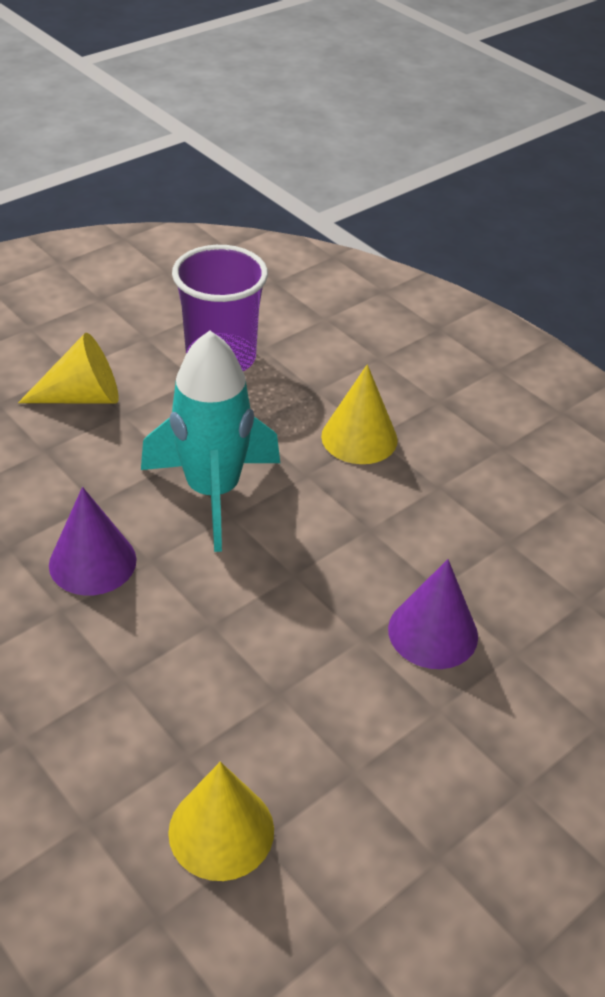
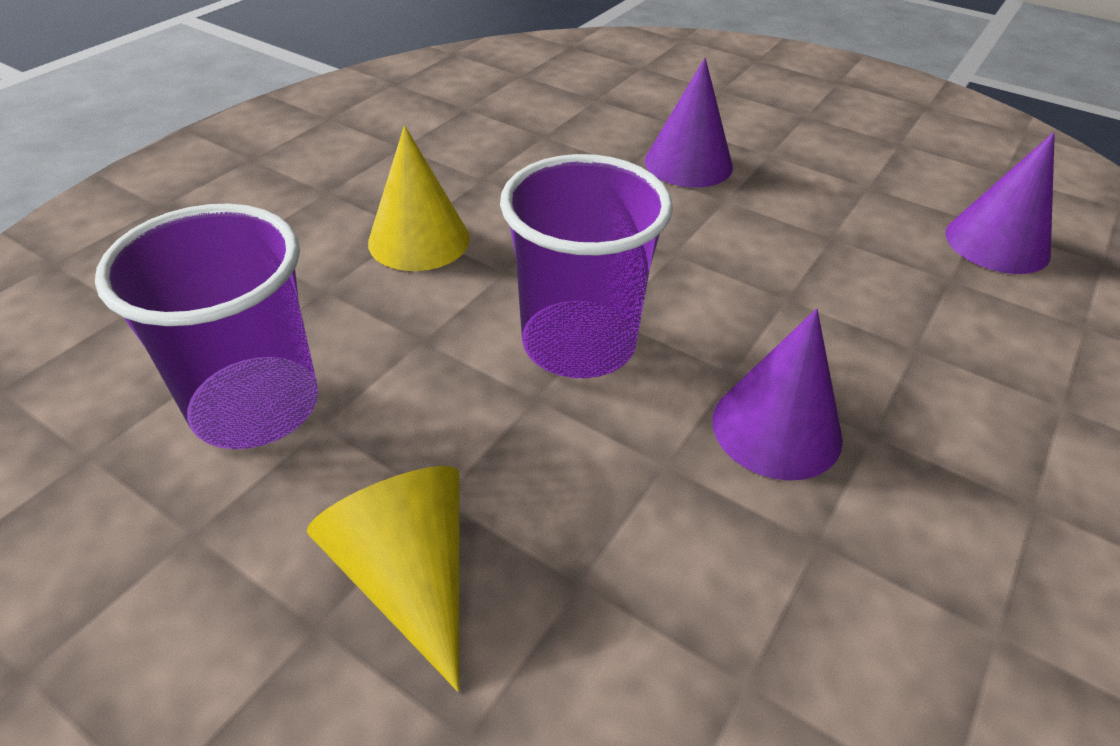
camera: 105 degrees left, 0 degrees up
(213, 492) = (578, 343): turquoise rocket -> purple cup
(221, 830) = (997, 243): yellow cone -> purple cone

